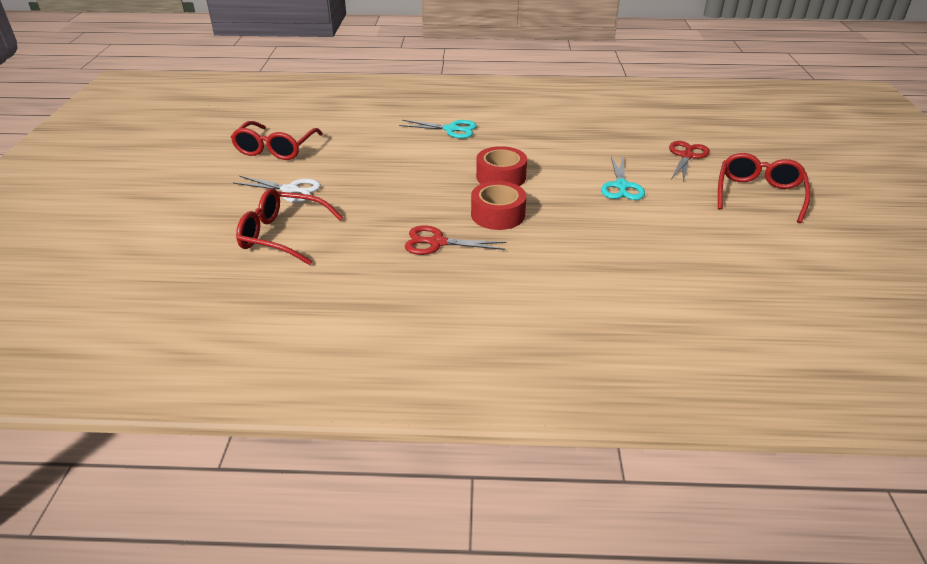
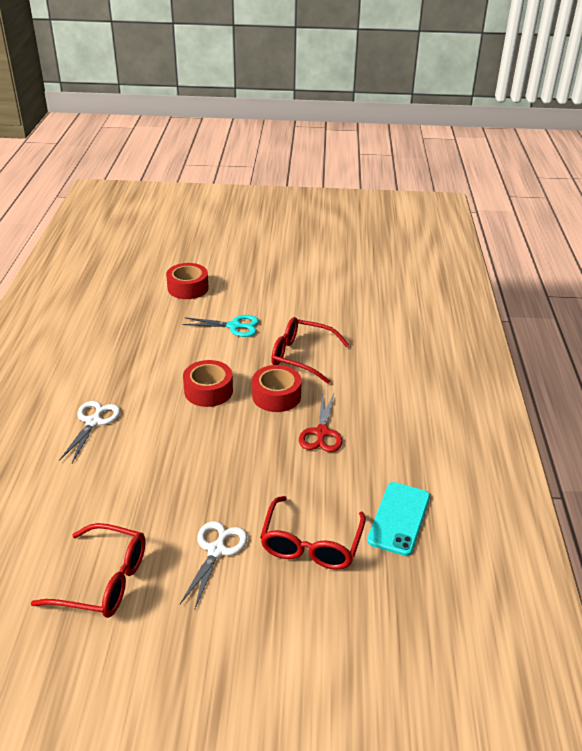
camera: 90 degrees left, 0 degrees up
(300, 289) = (399, 518): none -> turquoise phone
(451, 129) = (93, 422): turquoise scissors -> white scissors
(686, 156) = (188, 288): red scissors -> red tape
(758, 194) = (253, 268): red glasses -> red glasses (301, 356)

